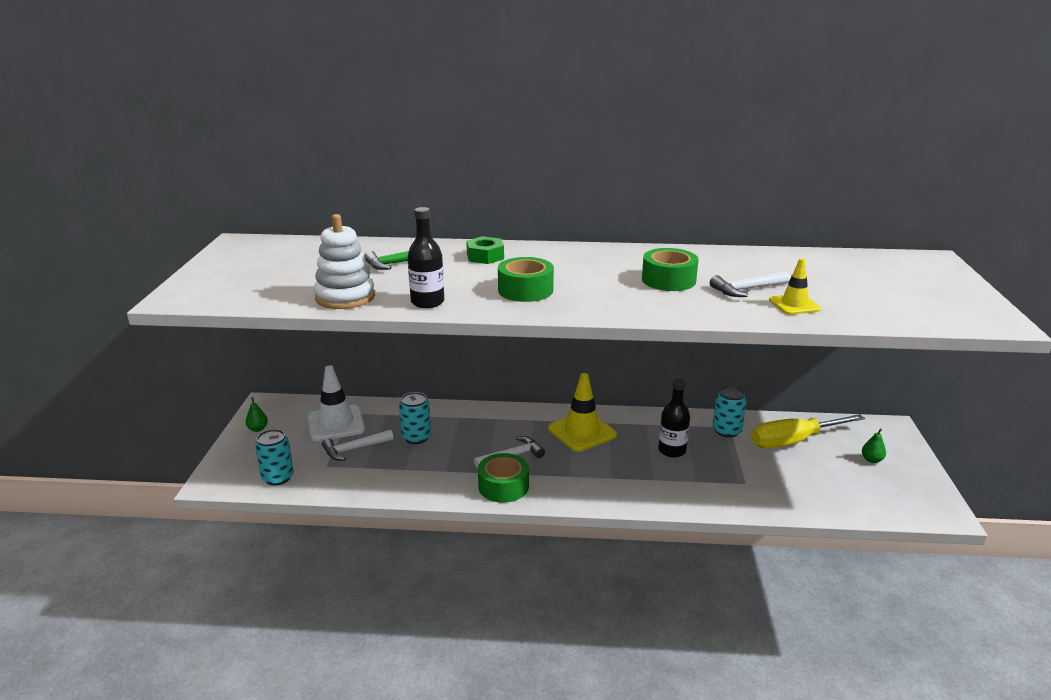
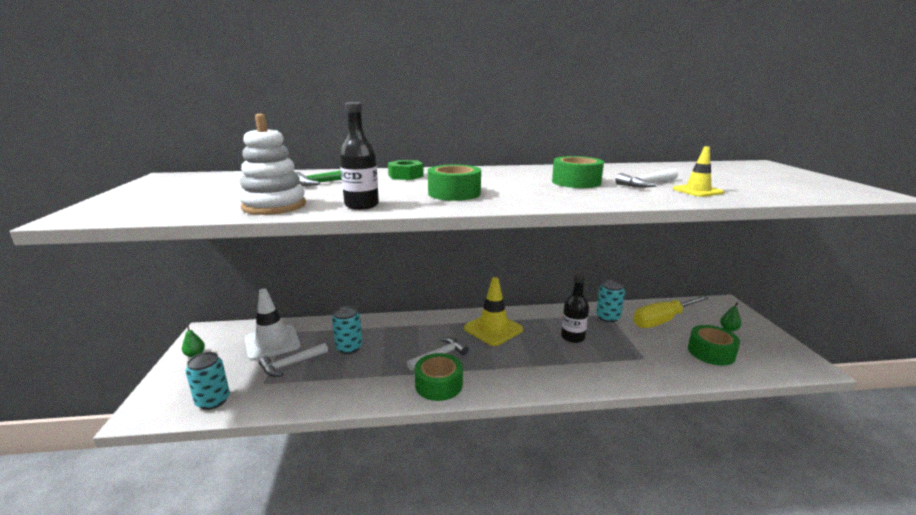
camera: 10 degrees left, 5 degrees down
(830, 485) = (711, 352): none -> green tape

